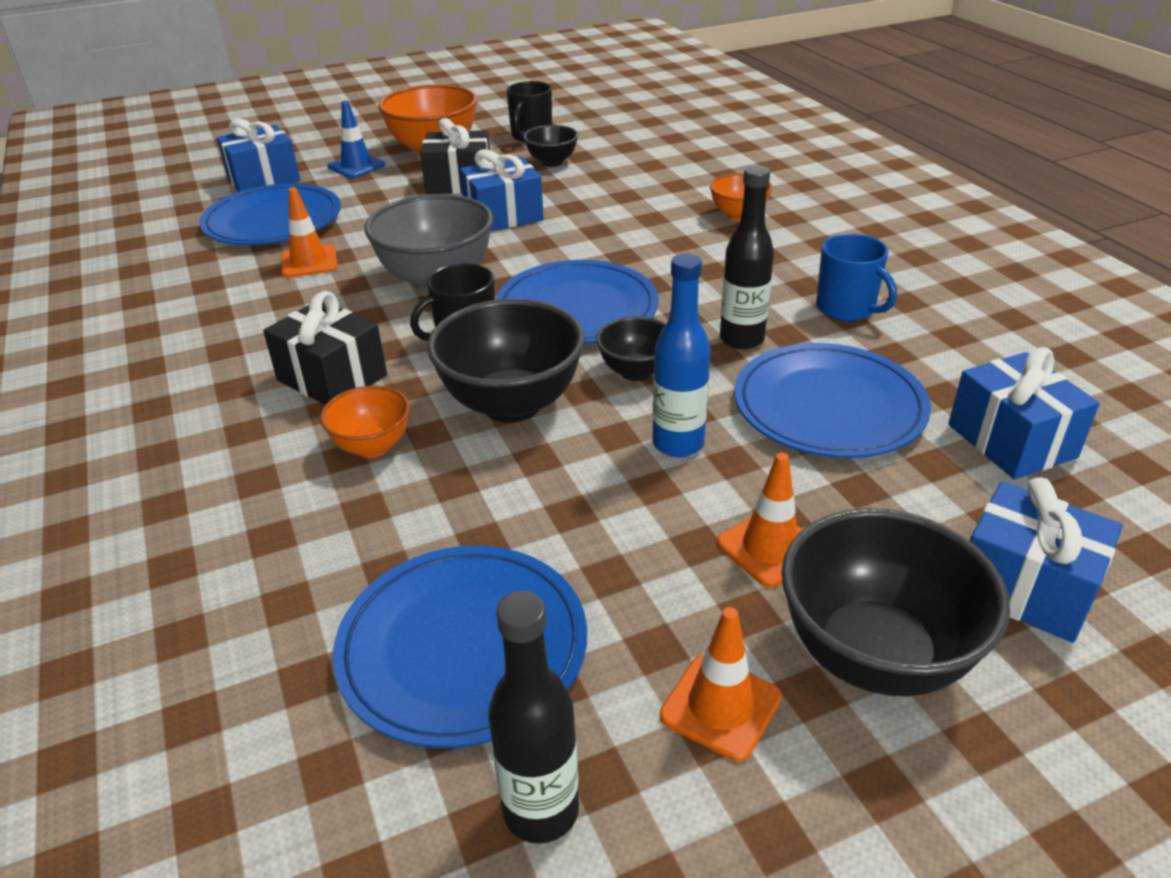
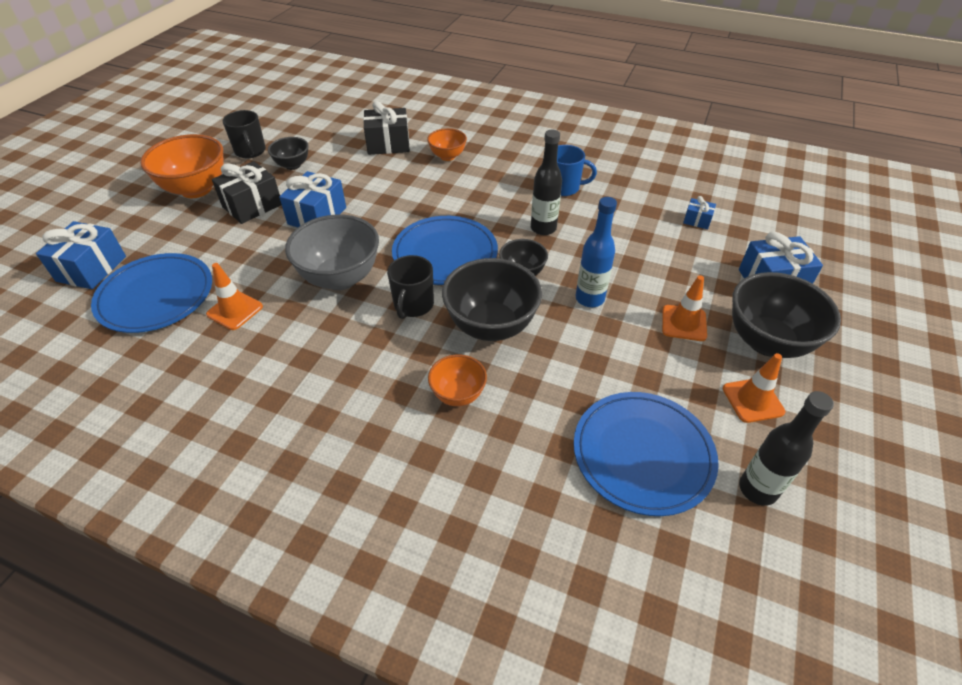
camera: 45 degrees left, 10 degrees up
(332, 378) = (373, 373): black gift -> black gift (388, 144)
(356, 166) = (154, 225): blue traffic cone -> none
(829, 406) = (620, 243): blue plate -> none
(1011, 441) = (697, 220): blue gift -> blue gift, size x0.52

